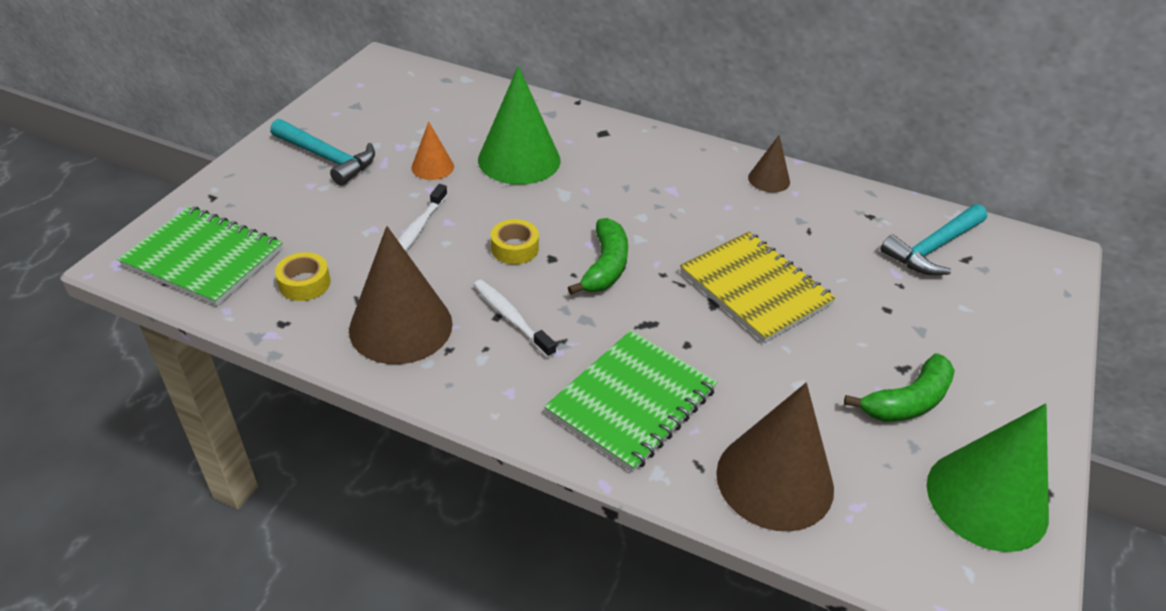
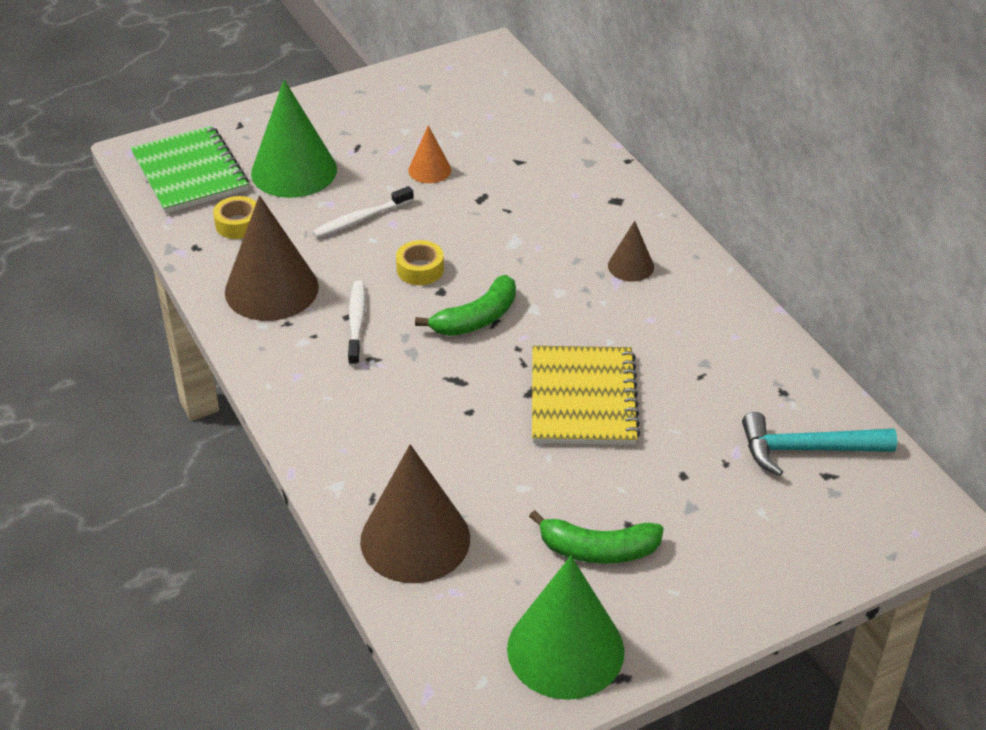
camera: 40 degrees right, 0 degrees up
(327, 158) = (354, 127): turquoise hammer -> none
(519, 159) = (510, 194): green cone -> green cone (294, 171)
(631, 401) = (375, 429): green notebook -> none
(769, 179) = (724, 313): brown cone -> brown cone (631, 266)

